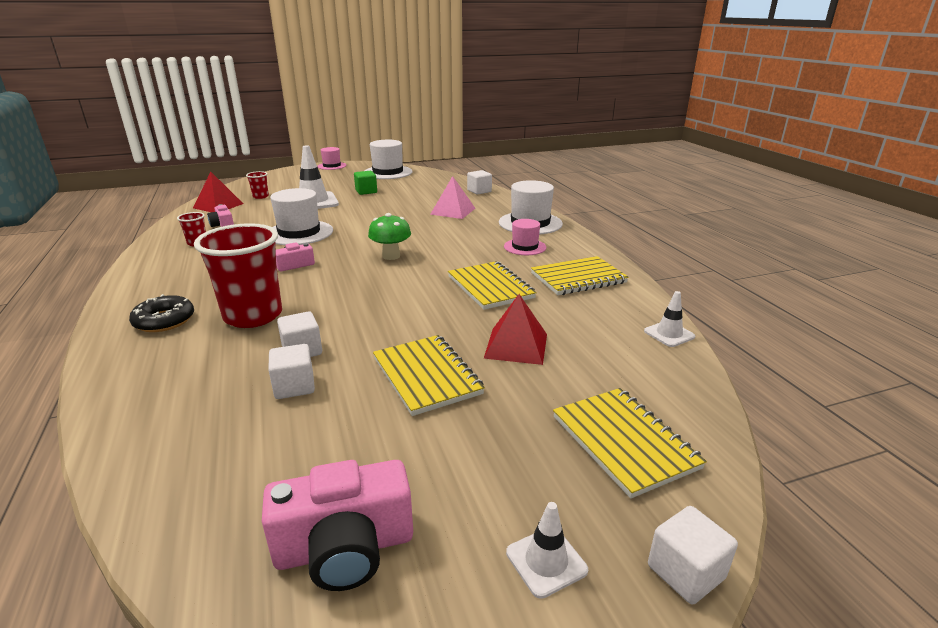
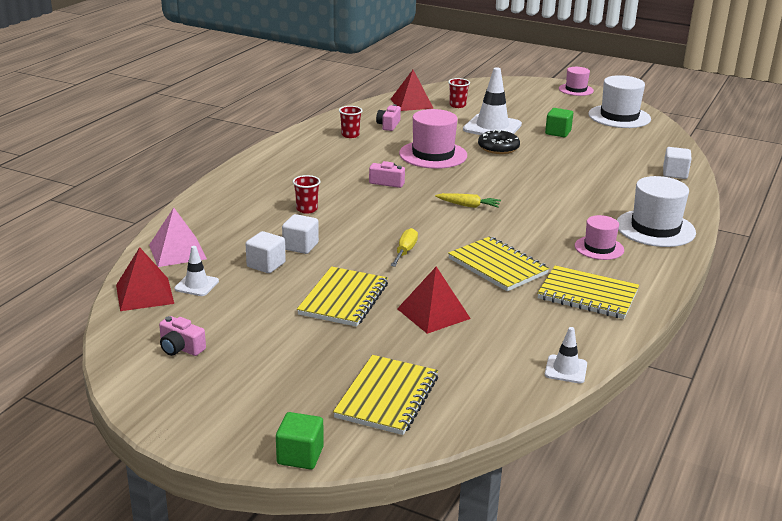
camera: 45 degrees right, 0 degrees up
(164, 321) = (256, 189): black donut -> black donut (498, 148)
(184, 510) = (144, 294): none -> red pyramid
(253, 316) = (307, 209): red cup -> red cup, size x0.44
(299, 233) = (433, 155): white hat -> pink hat
(345, 548) = (180, 348): pink camera -> pink camera, size x0.55
(391, 256) = (468, 205): green mushroom -> yellow carrot
(405, 309) = (405, 251): none -> yellow screwdriver
(453, 211) = (602, 185): pink pyramid -> pink pyramid (177, 252)
(490, 287) = (497, 266): yellow notebook -> yellow notebook turned 60 degrees counterclockwise
(546, 561) = (248, 408): white traffic cone -> white traffic cone (196, 285)
(685, 572) = (300, 456): white cube -> green cube

